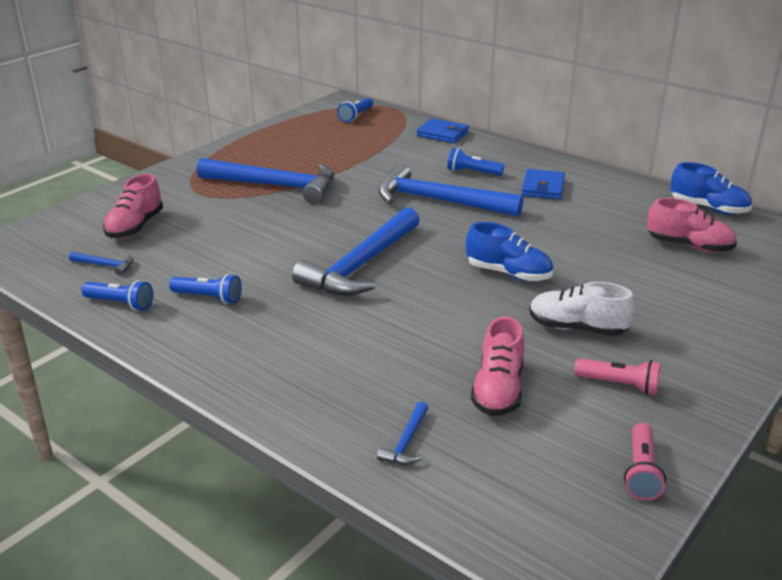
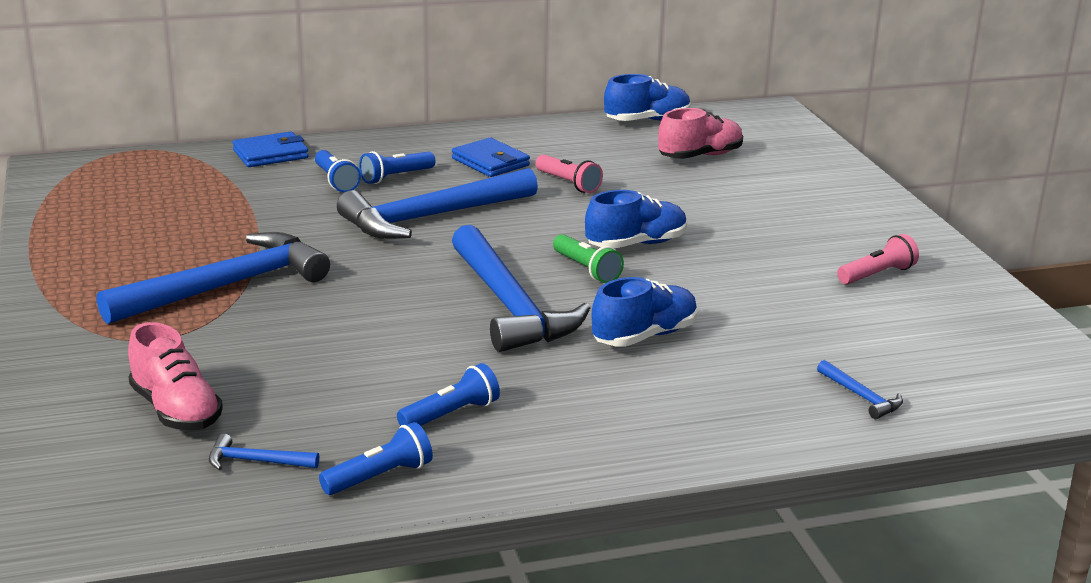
camera: 55 degrees left, 5 degrees down
(105, 265) = (256, 461): blue hammer -> blue hammer turned 135 degrees counterclockwise
(356, 116) = (118, 176): blue flashlight -> blue flashlight (335, 181)
(382, 323) = (644, 336): none -> blue shoe
(445, 271) = (586, 270): none -> green flashlight
(498, 390) = (827, 326): pink shoe -> none
(577, 328) = (771, 255): white shoe -> none
(641, 472) = (999, 316): pink flashlight -> pink flashlight (568, 184)

